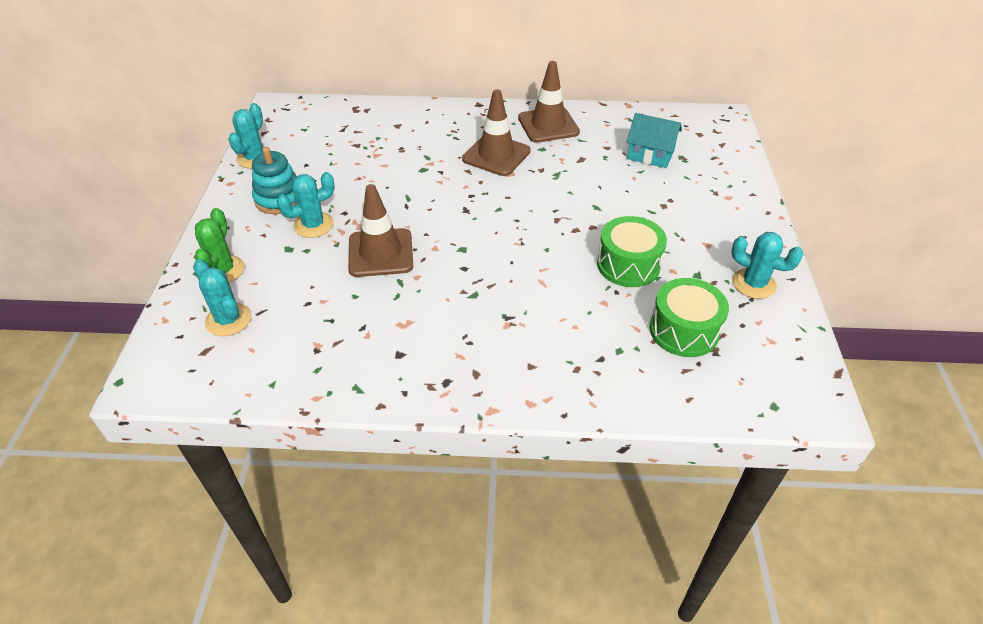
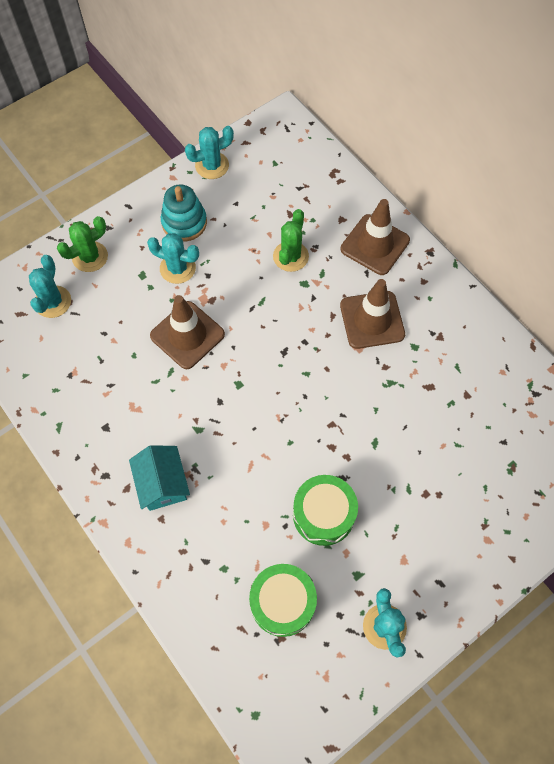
camera: 50 degrees right, 20 degrees up
(391, 163) = (290, 256): none -> green cactus
(548, 125) = (453, 327): brown traffic cone -> brown traffic cone (375, 245)
(650, 154) = (490, 437): turquoise house -> turquoise house (162, 483)

